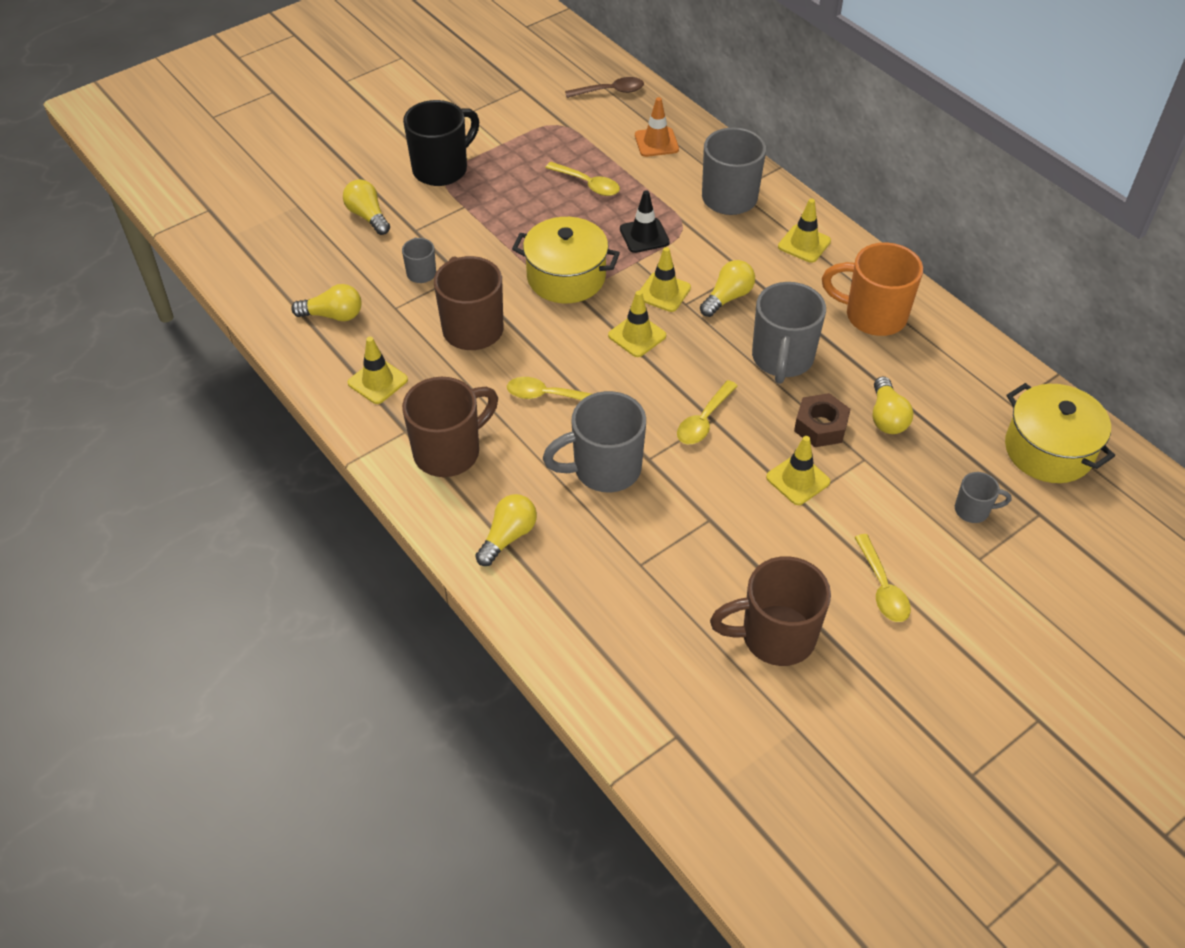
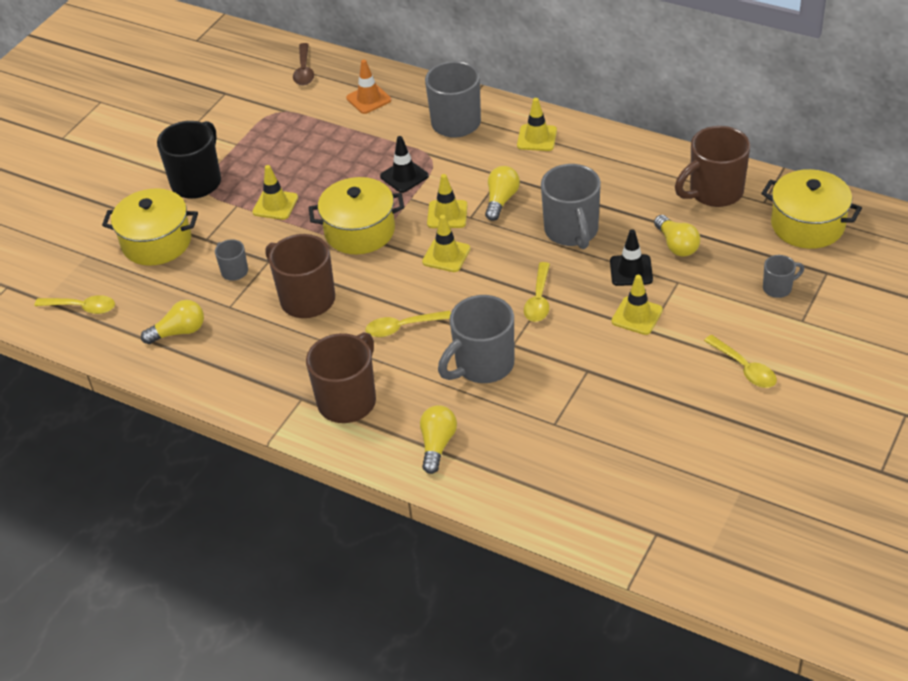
camera: 20 degrees left, 5 degrees down
(368, 216) = (156, 242): yellow light bulb -> yellow pot
(378, 381) = (252, 369): yellow traffic cone -> yellow traffic cone (275, 205)
(588, 184) = (332, 152): yellow spoon -> yellow spoon (82, 307)
(610, 91) = (304, 71): brown spoon -> brown spoon turned 120 degrees clockwise
(775, 636) = (687, 434): brown mug -> brown mug (714, 192)
(820, 426) = (631, 270): brown nut -> black traffic cone
(873, 316) = (622, 174): orange mug -> none

